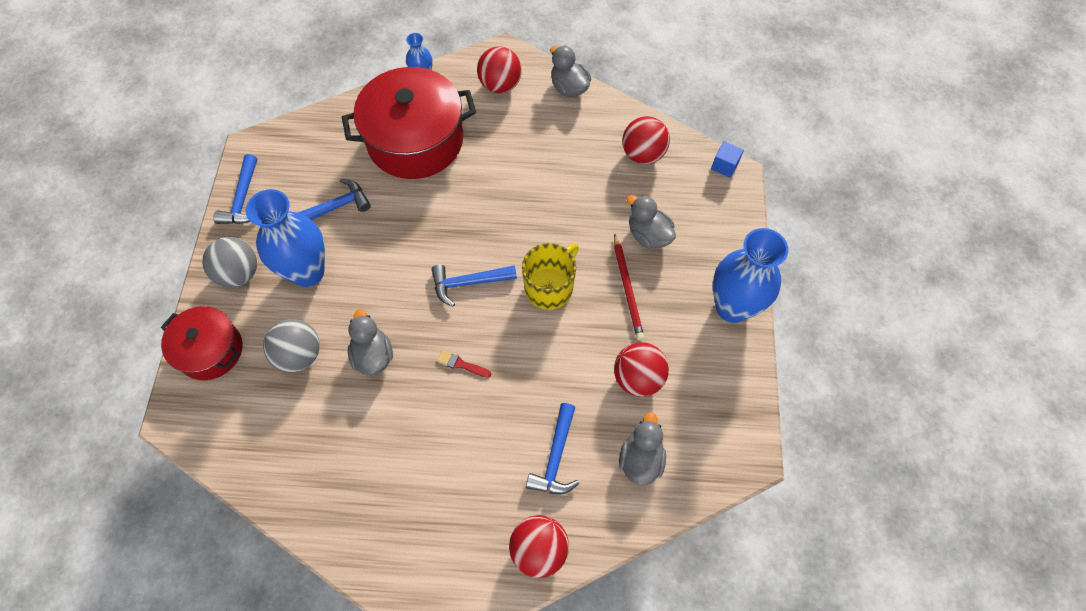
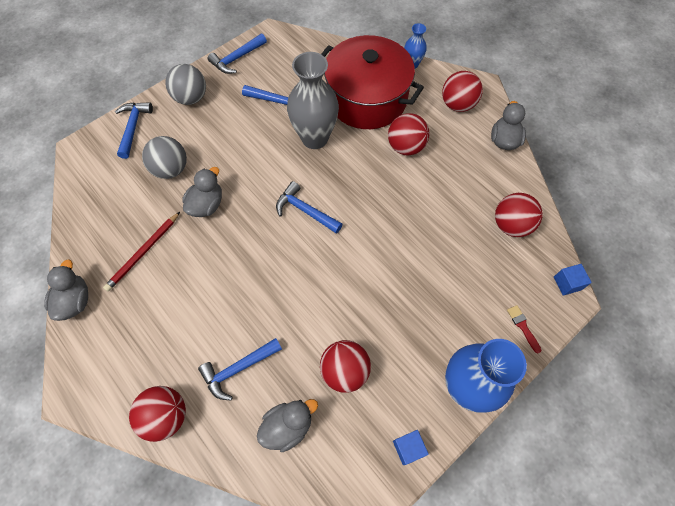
camera: 45 degrees right, 0 degrees up
(210, 350) = (133, 127): red pot -> blue hammer
(307, 272) = (225, 126): blue vase -> none
(406, 213) = (314, 138): none -> grey vase
(461, 364) = (247, 256): red brush -> red brush (523, 326)
(495, 157) = (405, 147): none -> red ball
(550, 287) = (352, 258): yellow mug -> none
(627, 288) = (402, 305): red pencil -> red pencil (143, 252)
(648, 235) = (456, 282): grey duck -> grey duck (75, 301)
(739, 387) = (408, 448): none -> blue cube

